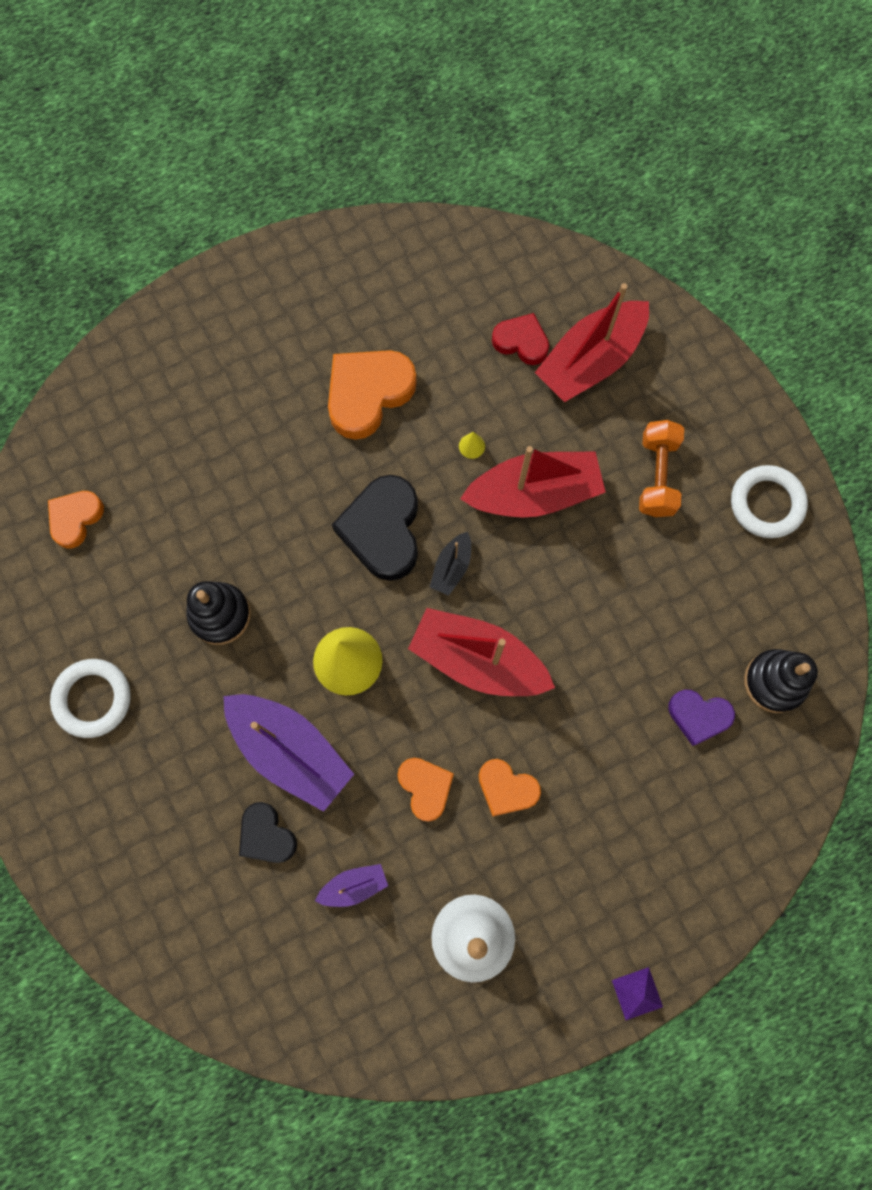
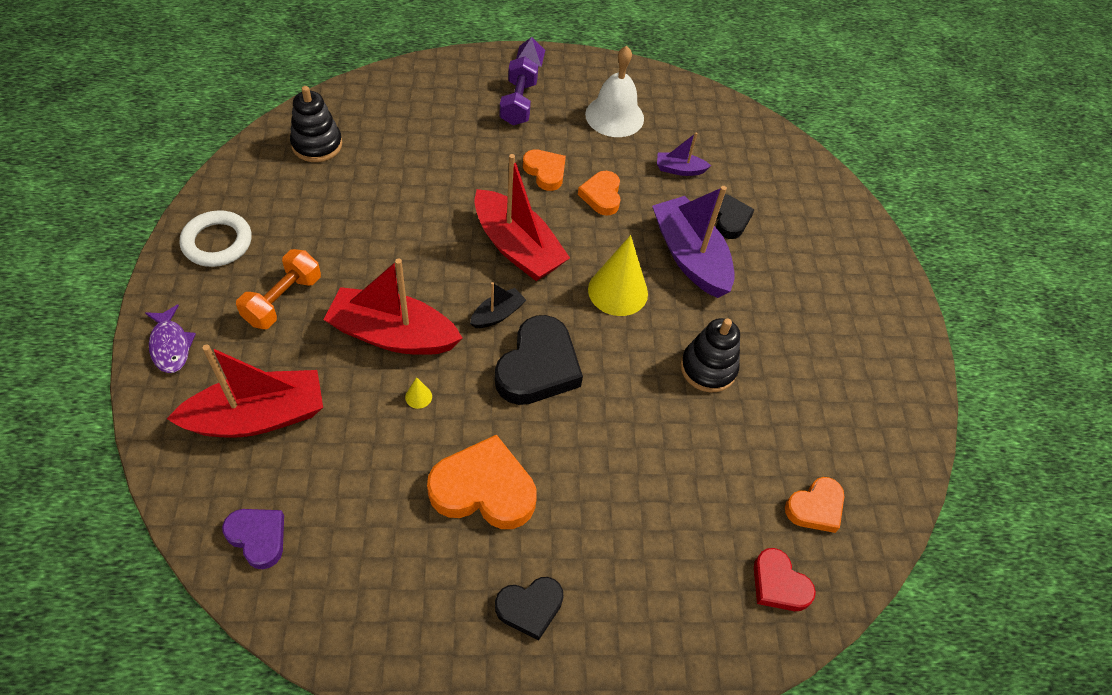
camera: 160 degrees left, 20 degrees down
(93, 699) = (836, 356): white ring -> none
(283, 324) = (530, 607): none -> black heart
(368, 394) = (484, 489): orange heart -> orange heart turned 150 degrees counterclockwise
(521, 342) = (306, 466): red heart -> red heart (778, 584)
(600, 888) = (518, 103): none -> purple dumbbell
(698, 716) = (385, 151): purple heart -> purple heart (258, 537)
(713, 383) = (170, 345): none -> purple fish

